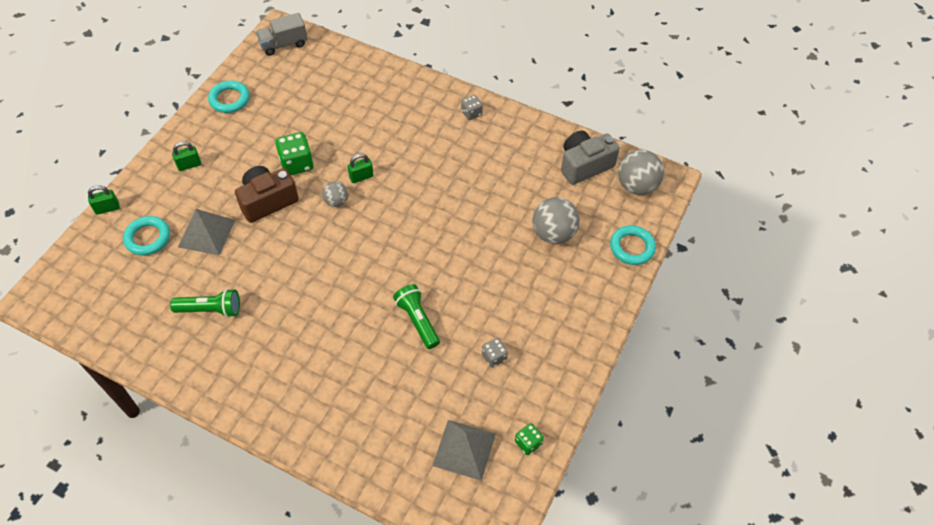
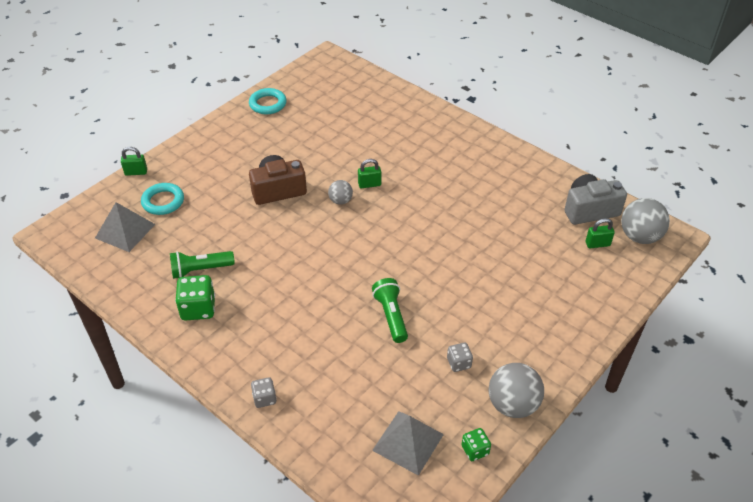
camera: 15 degrees right, 10 degrees down
(189, 165) = (217, 150): green padlock -> green padlock (597, 244)
(206, 233) = (215, 206): grey pyramid -> grey pyramid (125, 231)
(210, 309) = (200, 270): green flashlight -> green flashlight turned 150 degrees clockwise
(283, 44) = (328, 68): grey truck -> none
(297, 164) = (313, 164): green dice -> green dice (198, 308)
(471, 113) = (487, 148): grey dice -> grey dice (264, 398)
(553, 234) = (544, 264): grey ball -> grey ball (512, 405)
(632, 247) = (623, 290): turquoise ring -> none

